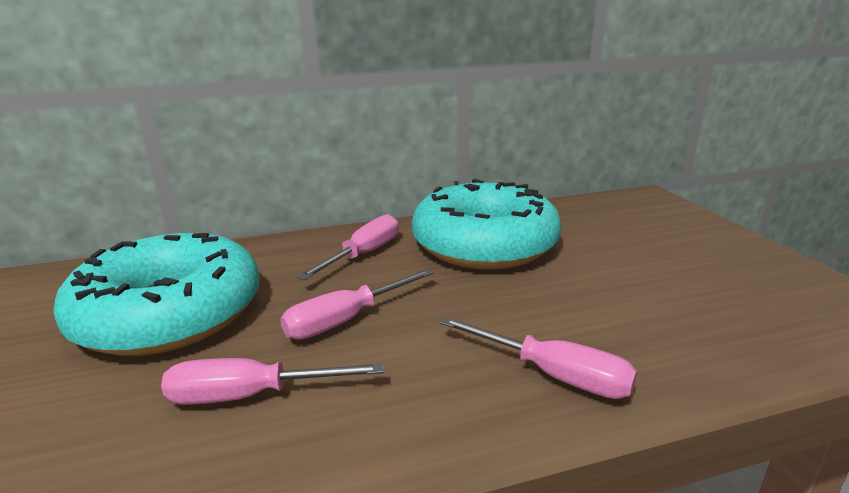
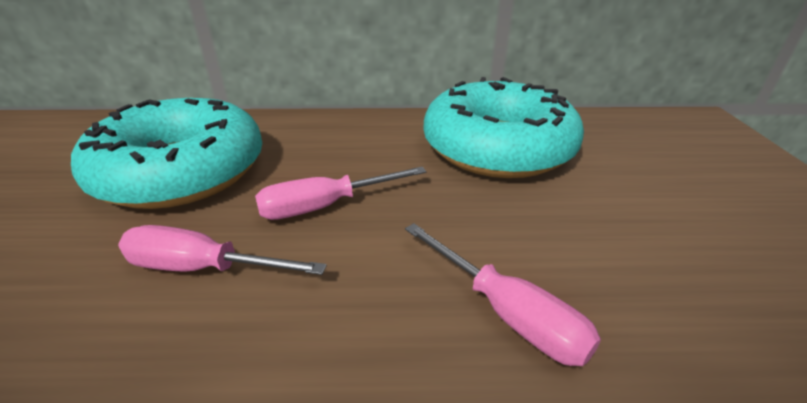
camera: 15 degrees right, 10 degrees up
(364, 254) = (374, 141): pink screwdriver -> none

